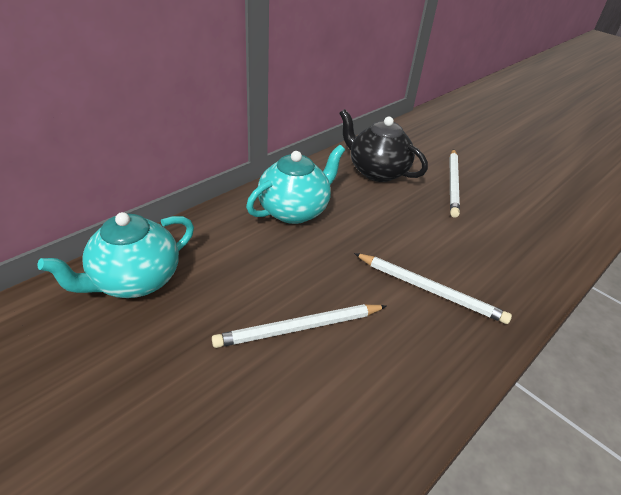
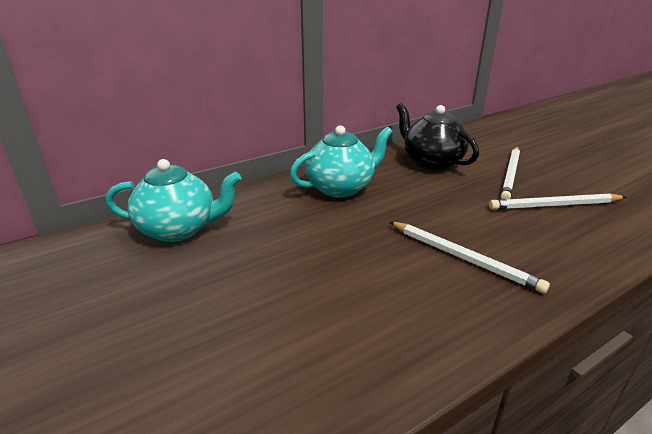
camera: 15 degrees right, 10 degrees down
(135, 280) = (179, 229): turquoise teapot -> turquoise teapot turned 150 degrees counterclockwise
(299, 328) = (318, 277): white pencil -> white pencil (554, 205)

